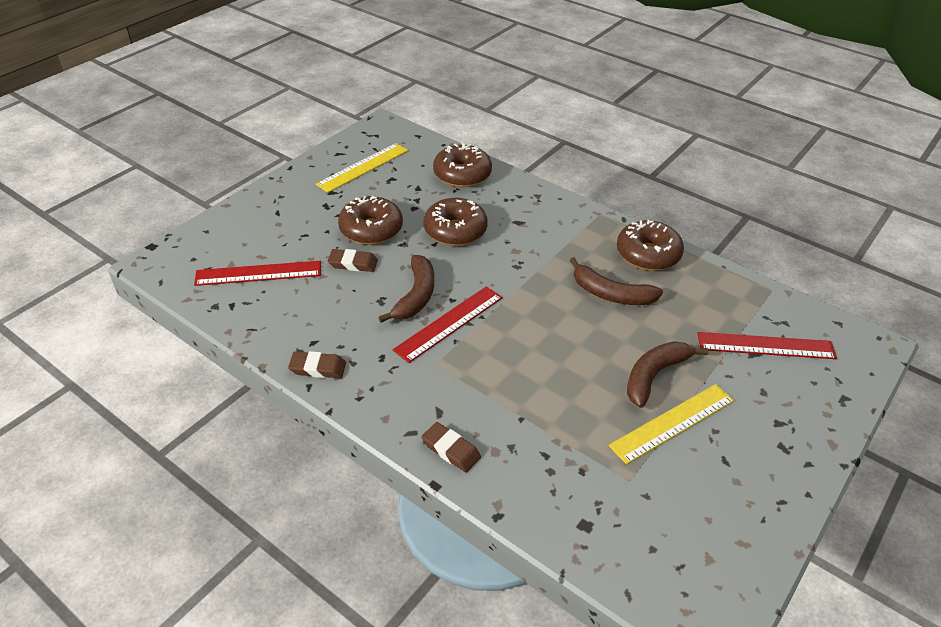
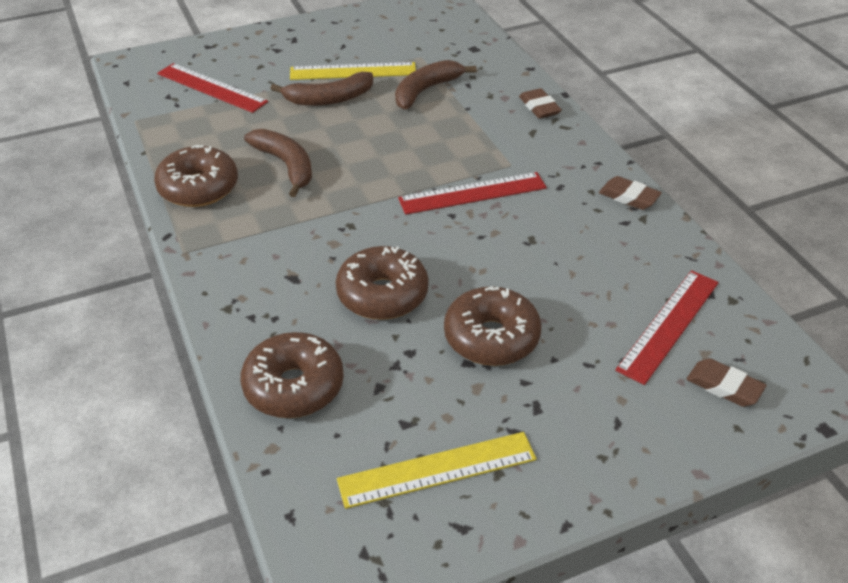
camera: 150 degrees left, 0 degrees up
(258, 273) = (669, 325): red ruler -> red ruler turned 75 degrees counterclockwise
(353, 264) = (541, 295): brown eraser -> brown eraser (724, 386)
(416, 295) = (488, 231): brown banana -> brown banana (426, 91)

